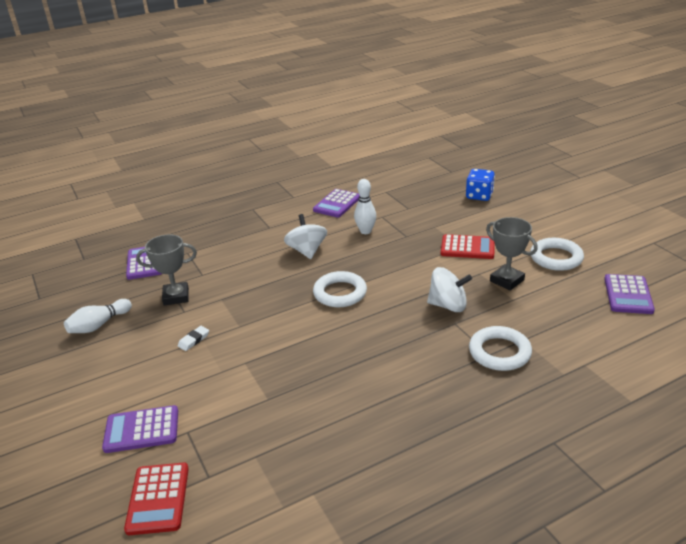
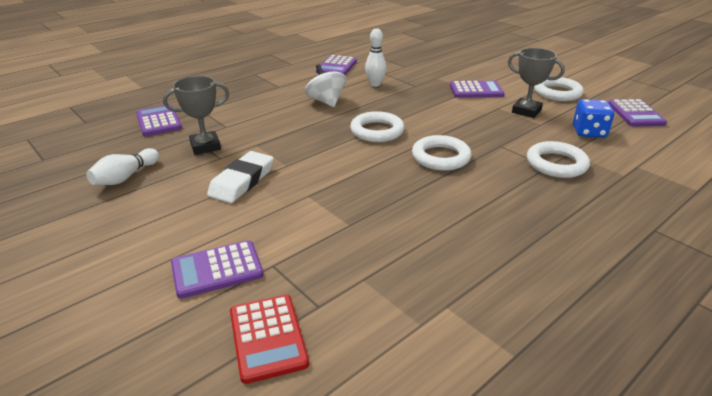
camera: 15 degrees left, 0 degrees up
(194, 340) = (242, 181): white eraser -> white eraser, size x2.10
(387, 332) = (440, 157): none -> white ring
(448, 305) = (486, 133): white spinning top -> none
(467, 248) = (476, 90): red calculator -> purple calculator
(479, 196) = (463, 55): blue dice -> blue dice (589, 132)

